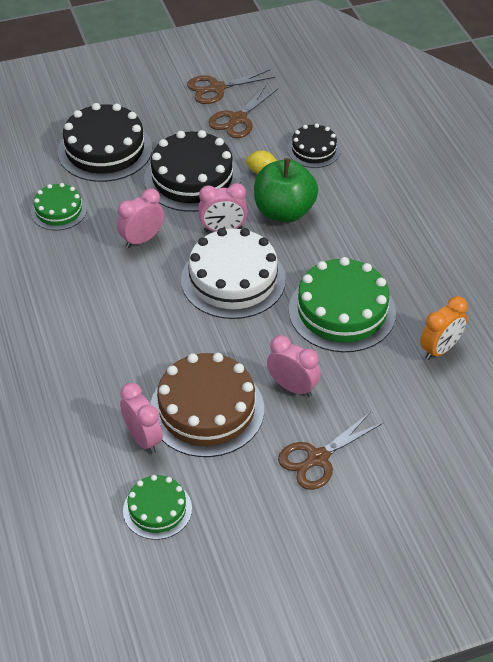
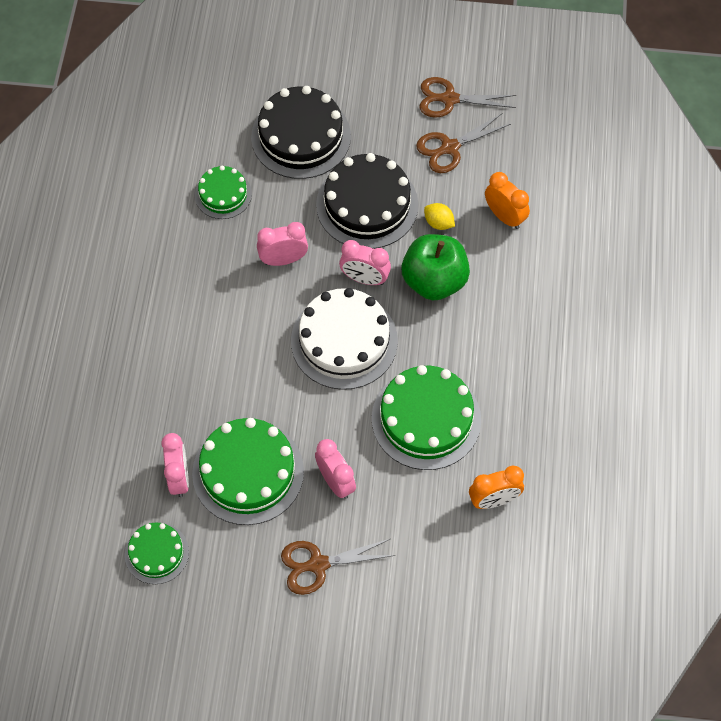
camera: 25 degrees right, 15 degrees up
(206, 409) = (248, 472): brown cake -> green cake
(313, 150) = (504, 216): black cake -> orange clock

